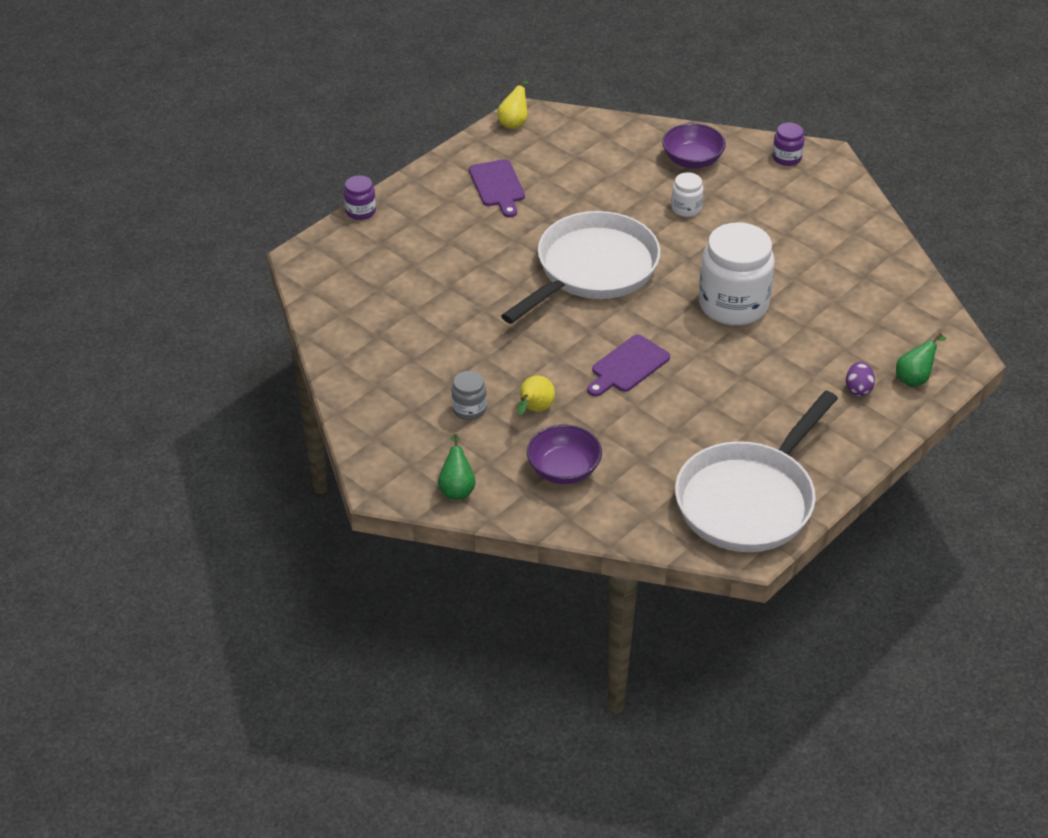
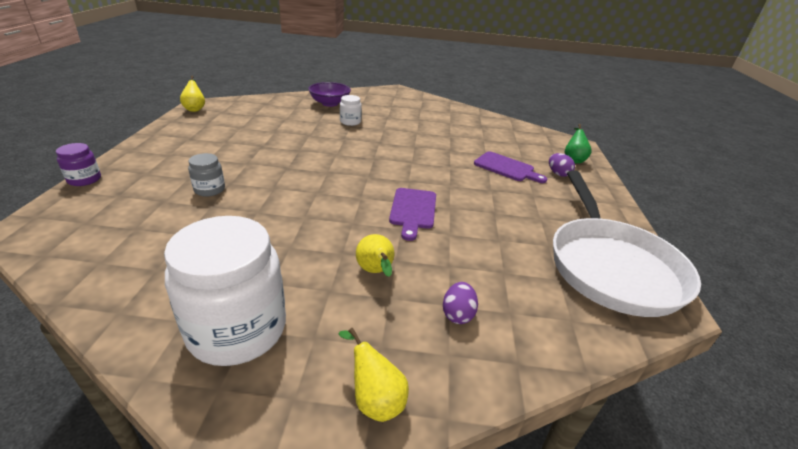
camera: 40 degrees left, 10 degrees down
(457, 488) = (374, 399): green pear -> yellow pear
(469, 409) = (312, 299): grey jar -> grey jar (209, 189)
(497, 186) = (207, 139): purple cutting board -> purple cutting board (506, 168)
(563, 469) = (458, 314): purple bowl -> purple egg
(591, 270) = (323, 164): white pan -> none
(733, 305) = (434, 156): white jar -> white jar (237, 329)
(786, 158) = (379, 93): purple jar -> none

